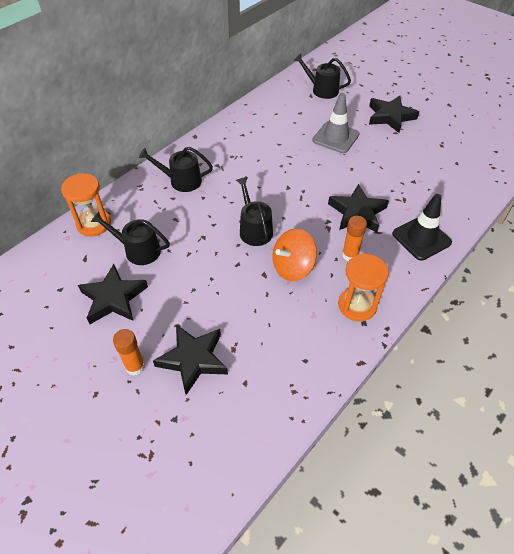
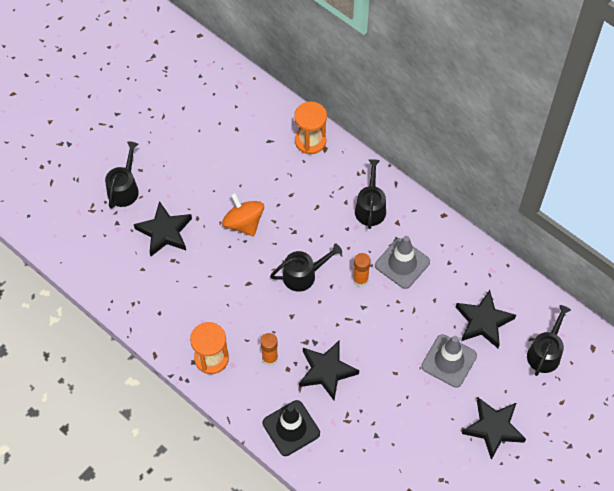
camera: 90 degrees right, 10 degrees up
(113, 298) = (225, 169): black star -> black star (483, 322)
(135, 366) = (161, 192): orange glue stick -> orange glue stick (360, 280)
(138, 250) = (278, 180): black watering can -> black watering can (124, 189)
(243, 161) = (402, 263): none -> grey traffic cone
(293, 267) = (256, 307): orange spinning top -> orange spinning top (244, 223)

